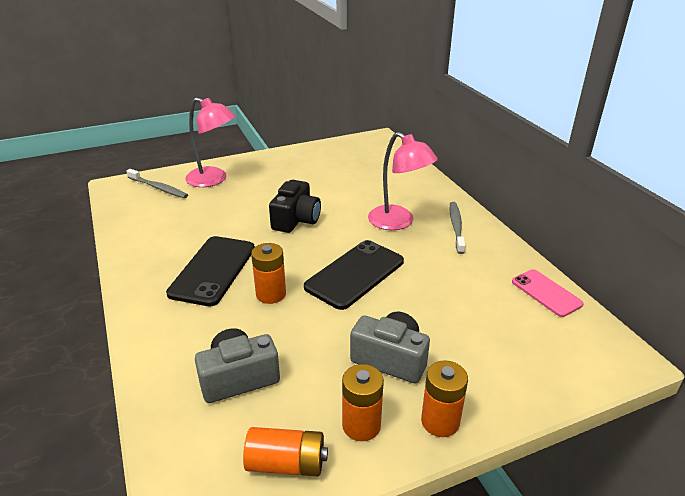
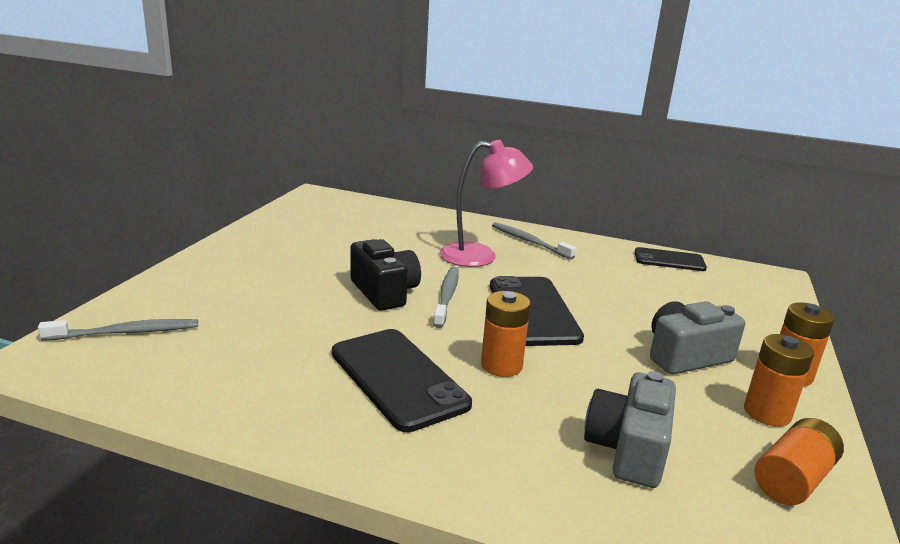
camera: 50 degrees left, 10 degrees down
(213, 180) = (195, 293): pink lamp -> none
(323, 239) = (447, 296): none -> grey toothbrush
(546, 293) = (669, 260): pink phone -> black phone

